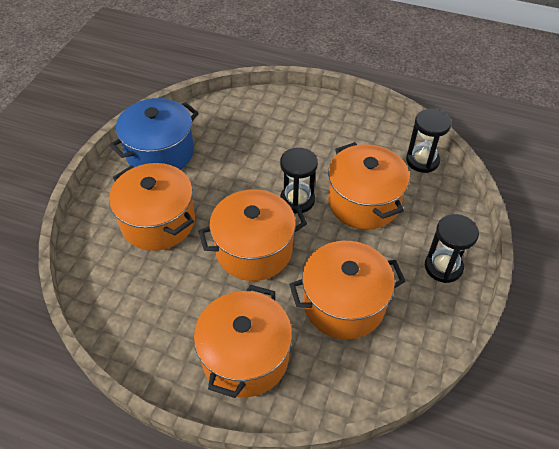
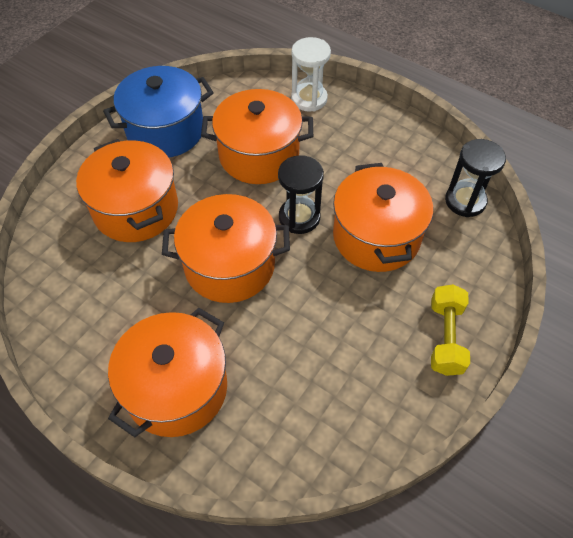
camera: 15 degrees right, 5 degrees up
(272, 105) = (309, 99): none -> white hourglass
(344, 304) = (310, 354): orange pot -> orange pot (259, 155)
(443, 267) = (445, 337): black hourglass -> yellow dumbbell

